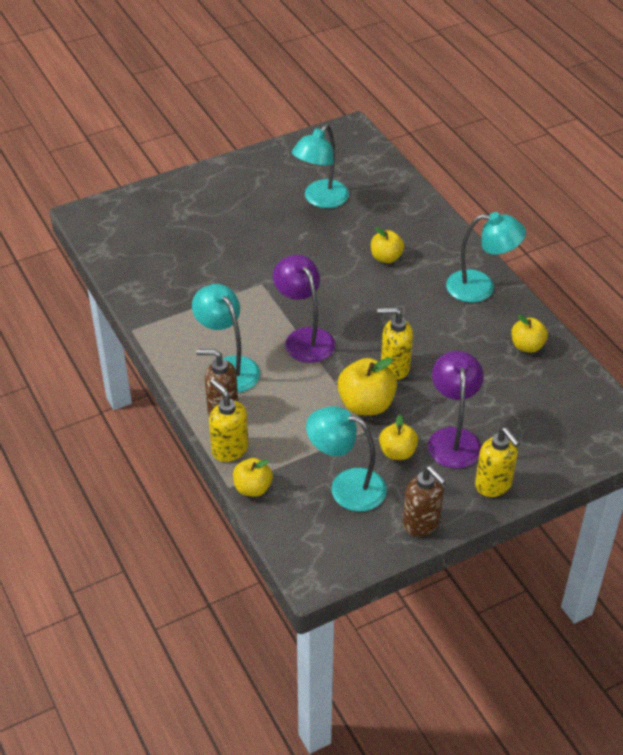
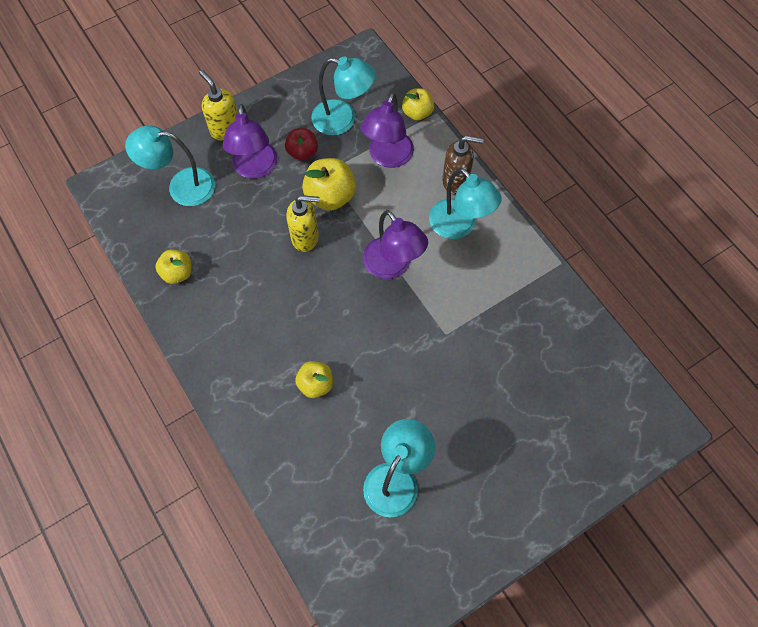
camera: 175 degrees right, 20 degrees up
(229, 449) = (442, 145): yellow soap dispenser -> none
(296, 440) = (387, 157): none -> purple lamp
(397, 452) = (302, 152): yellow apple -> red apple
(421, 523) = (284, 94): brown soap dispenser -> none
(481, 287) = (215, 348): turquoise lamp -> turquoise lamp (181, 186)

